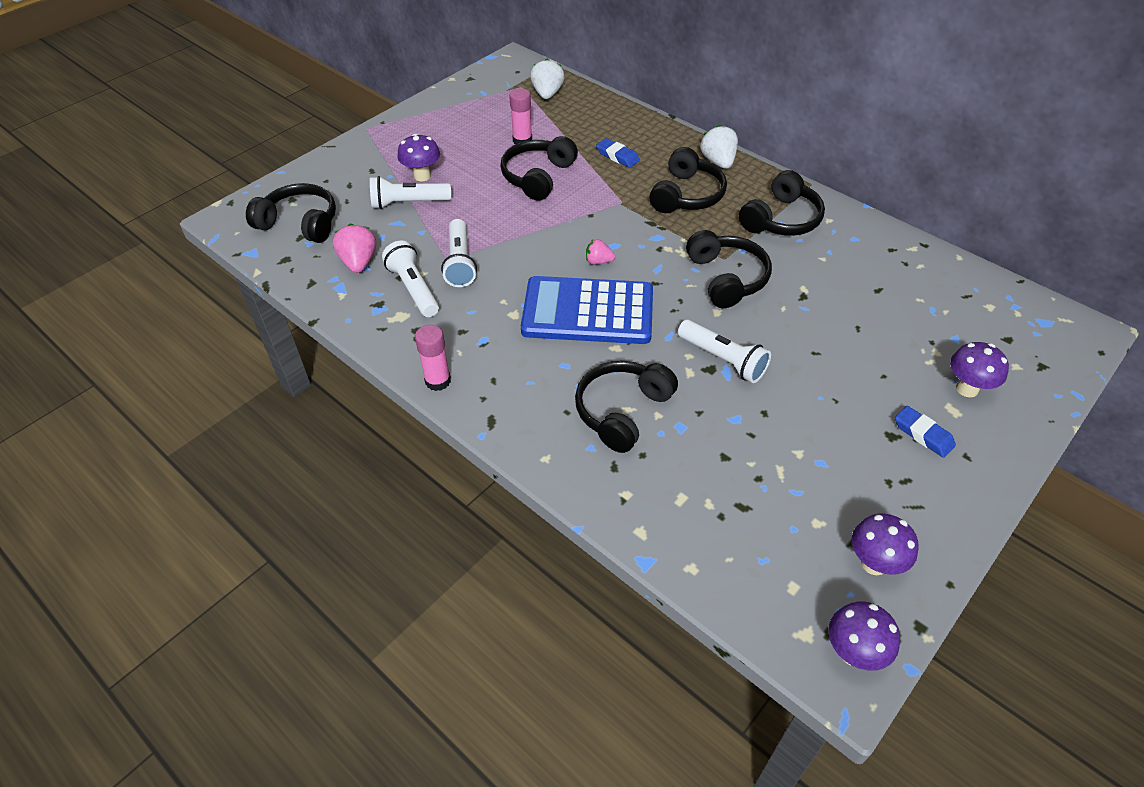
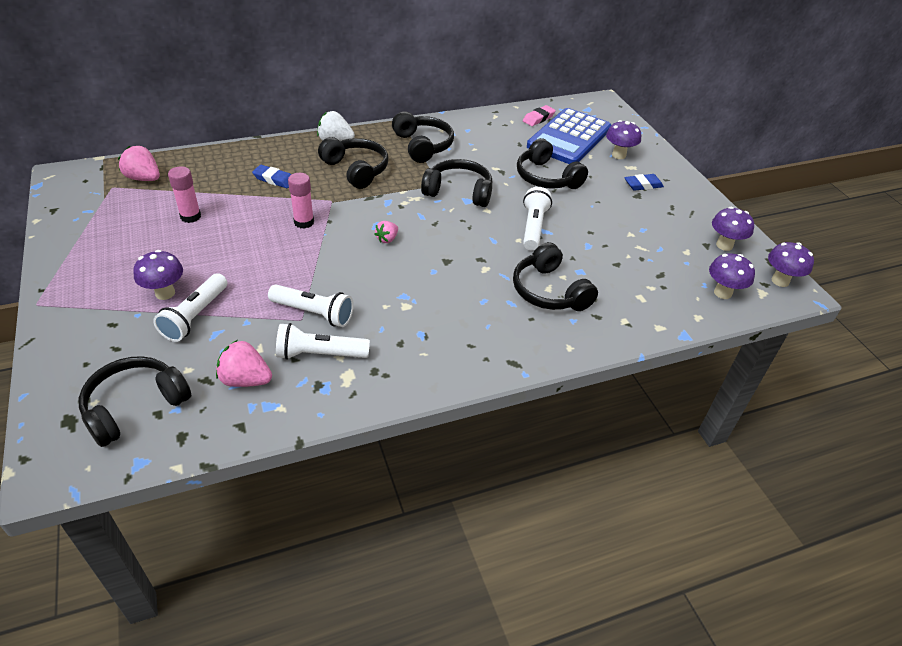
camera: 65 degrees left, 5 degrees down
(438, 381) = (447, 379): pink glue stick -> pink glue stick (304, 222)
(538, 177) = (251, 227): black headphones -> black headphones (546, 177)
(547, 94) = (144, 178): white strawberry -> pink strawberry
(588, 312) = (437, 266): blue calculator -> blue calculator (569, 138)
(617, 156) = (274, 179): blue eraser -> blue eraser turned 45 degrees clockwise
(723, 360) = (533, 227): white flashlight -> white flashlight turned 60 degrees counterclockwise
(763, 585) = (722, 293): none -> purple mushroom
(957, 285) = (538, 118): none -> pink eraser

